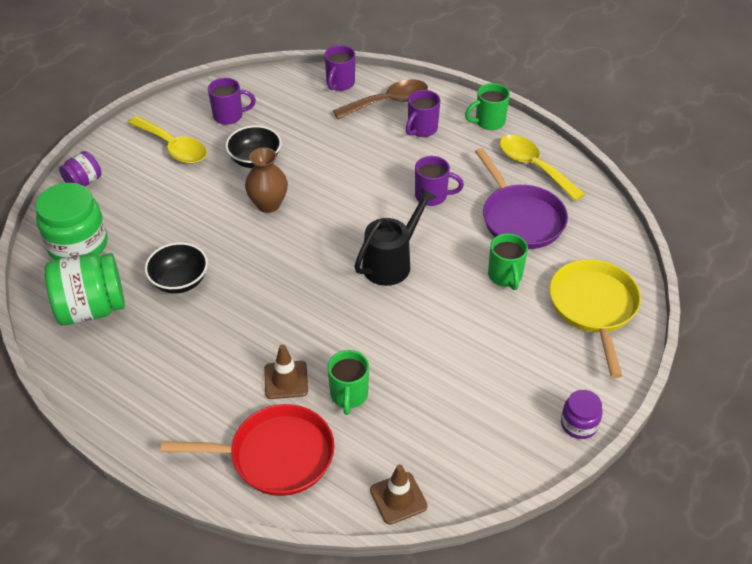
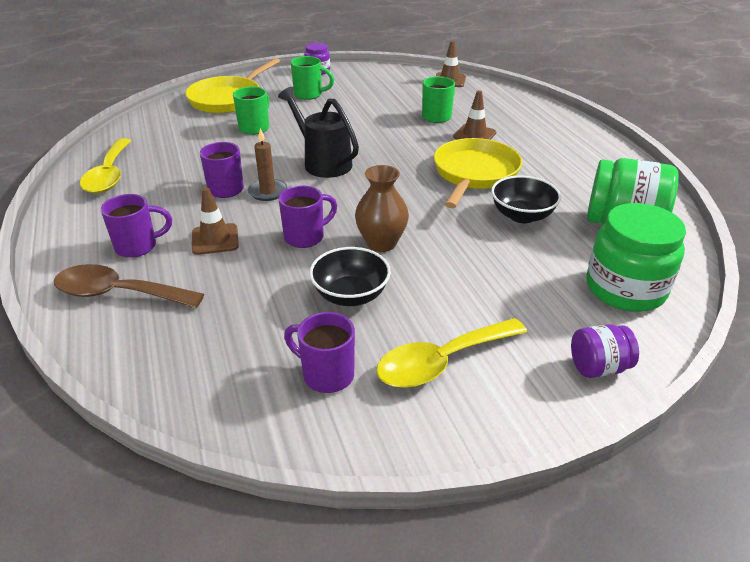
camera: 145 degrees left, 10 degrees down
(173, 147) = (441, 362): yellow spoon -> yellow spoon turned 105 degrees counterclockwise
(248, 314) = (474, 174): none -> yellow pan
(275, 455) = (510, 111): red pan -> none
(340, 84) = (130, 350): purple mug -> purple mug (306, 237)
(381, 155) = (215, 239): none -> brown traffic cone
(392, 262) = (322, 162): black watering can -> black watering can turned 60 degrees clockwise
(397, 209) = (268, 192): none -> brown candle
(488, 122) = (69, 224): green mug -> green mug (309, 95)
(520, 218) = (186, 150): purple pan -> none

